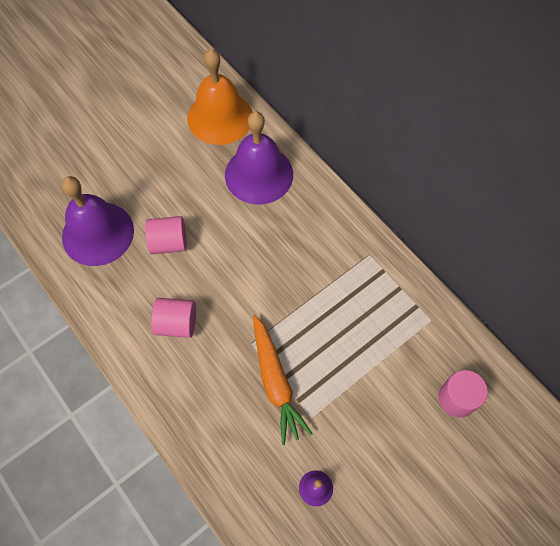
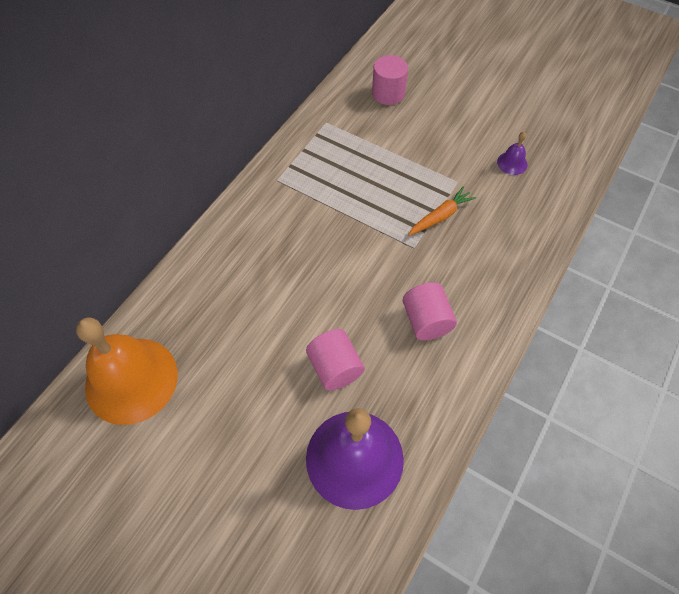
camera: 110 degrees left, 5 degrees down
(259, 174) = (209, 306): purple bell -> none
(275, 382) = (440, 216): orange carrot -> orange carrot, size x0.63

